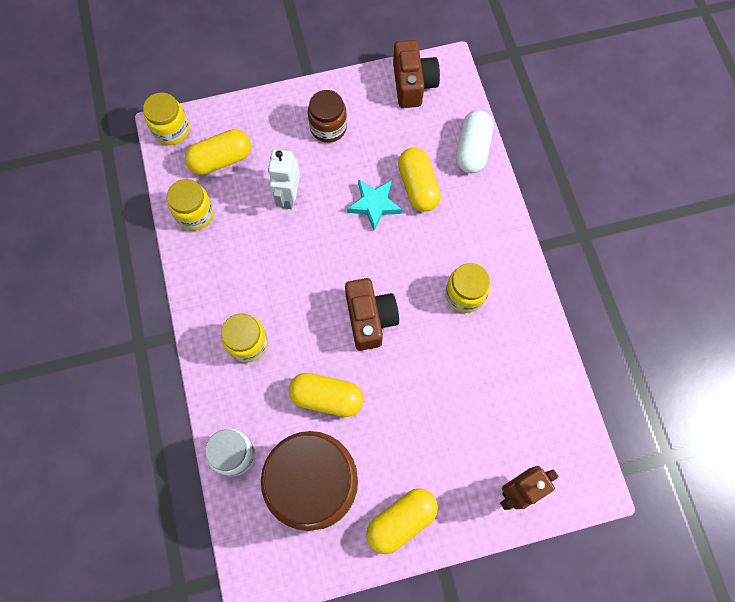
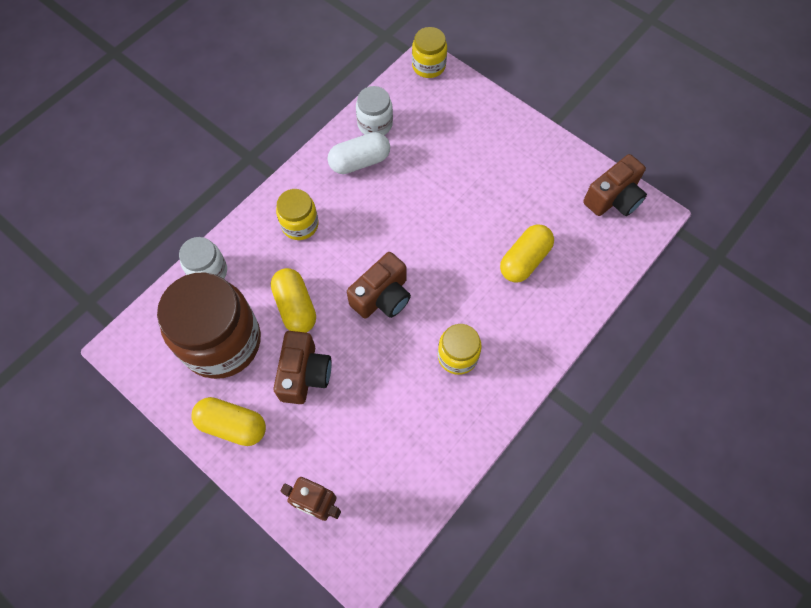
camera: 55 degrees right, 5 degrees down
(195, 213) = (375, 124): yellow jar -> white jar
(221, 160) = (431, 112): yellow capsule -> none
(288, 196) = (439, 174): white robot -> none
(328, 127) = (520, 164): brown jar -> none
(374, 205) = (481, 238): turquoise star -> none
(396, 429) = (304, 374): none -> brown camera
(472, 149) = (594, 280): white capsule -> white capsule (359, 161)

